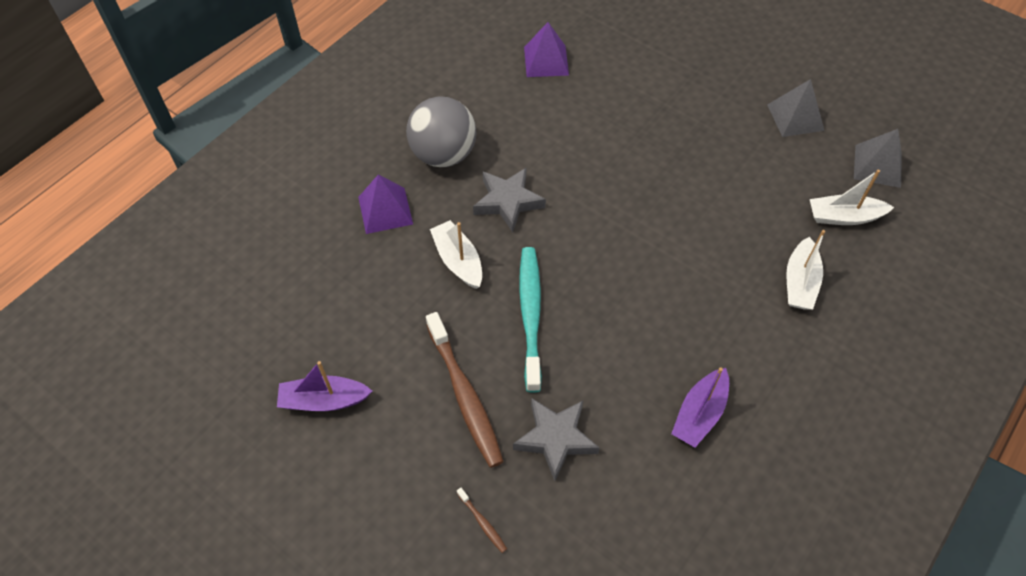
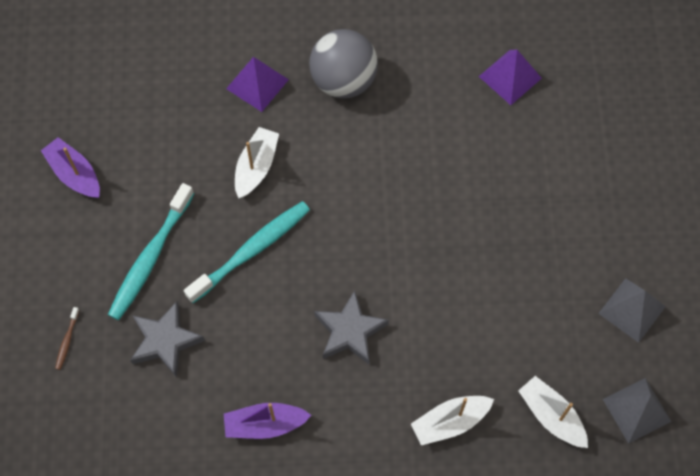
camera: 50 degrees right, 10 degrees up
(465, 395) = (150, 258): brown toothbrush -> turquoise toothbrush
(508, 202) = (339, 159): grey star -> grey star (349, 331)

